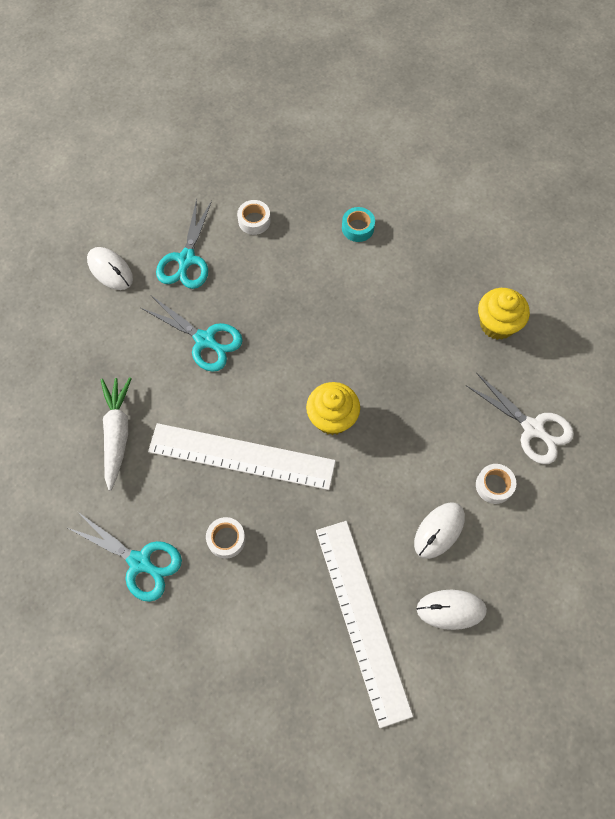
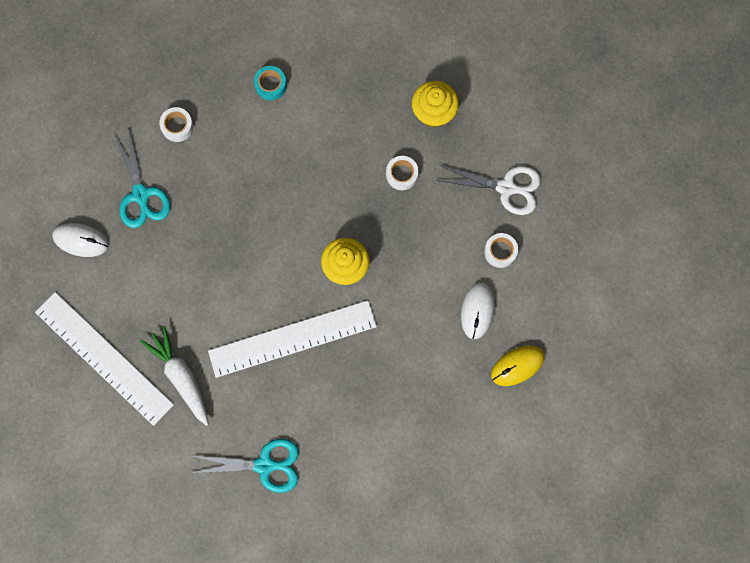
camera: 30 degrees left, 10 degrees up
(204, 340) = (202, 258): turquoise scissors -> none
(226, 539) = (320, 410): white tape -> white tape (402, 174)
(362, 619) = (457, 410): white ruler -> white ruler (104, 358)
(451, 609) = (517, 366): white mouse -> yellow mouse

